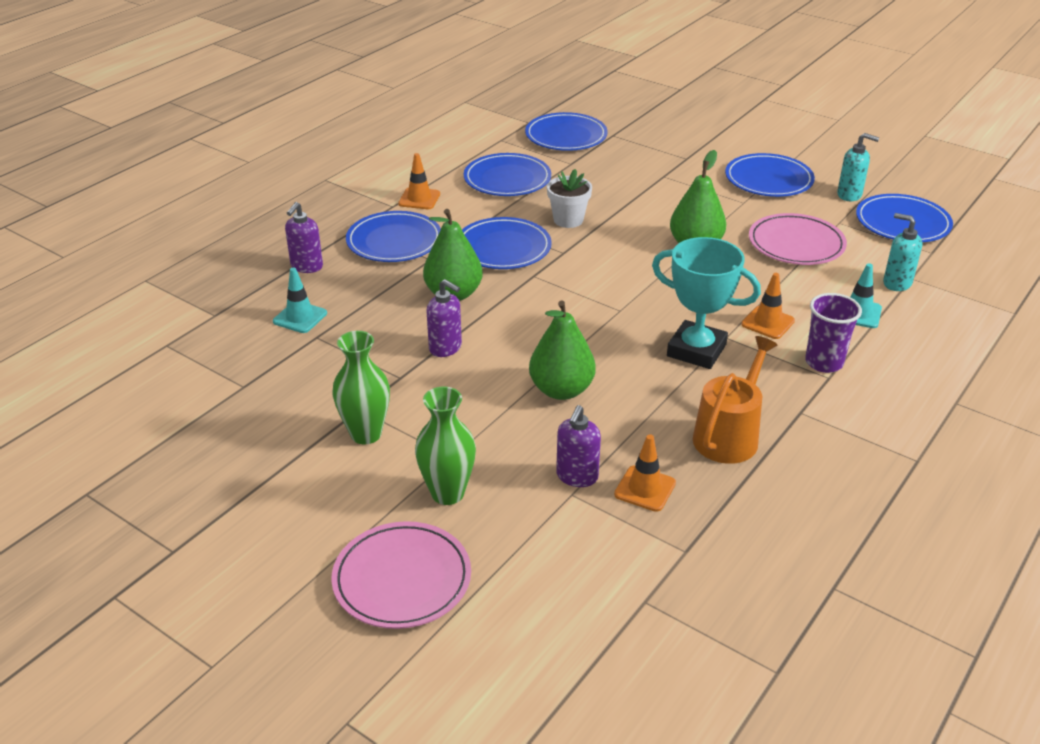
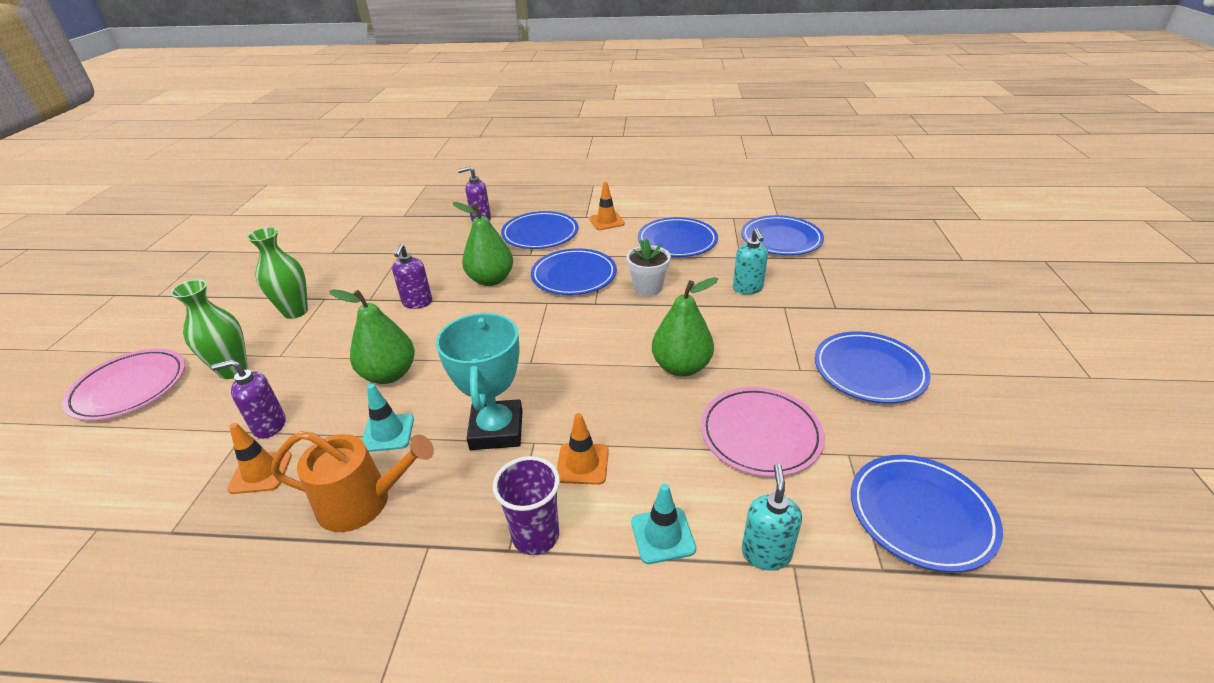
camera: 60 degrees right, 0 degrees up
(300, 317) = (419, 240): turquoise traffic cone -> turquoise traffic cone (388, 433)
(849, 195) = (924, 443): turquoise soap dispenser -> turquoise soap dispenser (747, 288)

